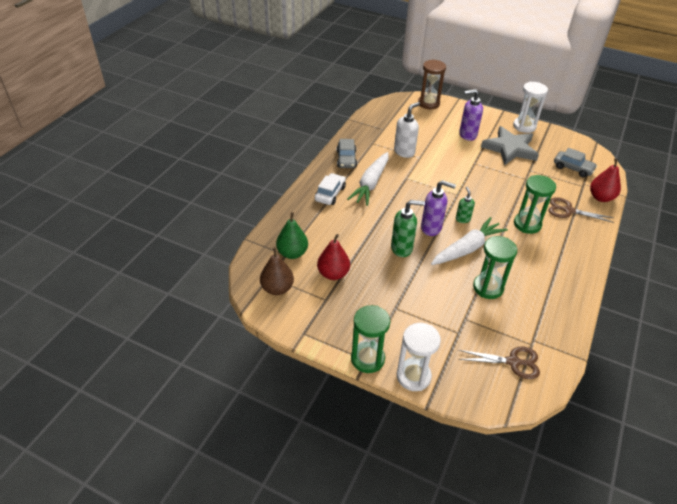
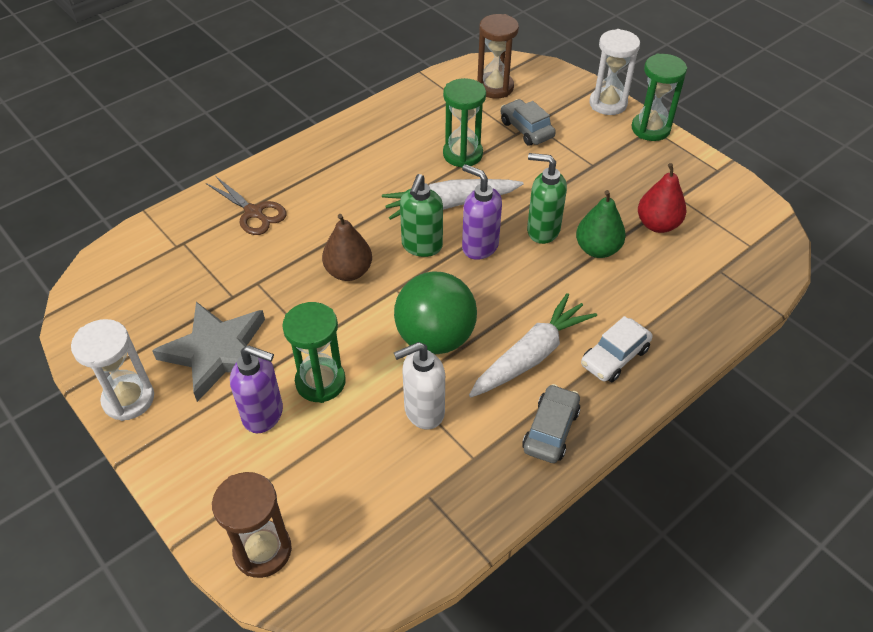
camera: 155 degrees left, 5 degrees up
(277, 288) = (742, 227): brown pear -> brown pear (348, 272)
(292, 253) = (709, 269): green pear -> green pear (597, 249)
(420, 179) = (435, 338): none -> green ball
(462, 219) = (421, 246): green soap dispenser -> green soap dispenser, size x1.66
(513, 362) = (495, 87): brown scissors -> brown hourglass
(527, 224) = (335, 211): green hourglass -> green hourglass (320, 382)
(573, 168) = (158, 277): grey car -> grey car (526, 129)
(601, 197) = (182, 217): red pear -> none

